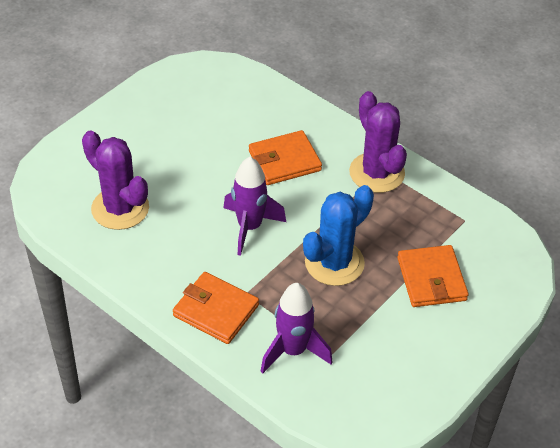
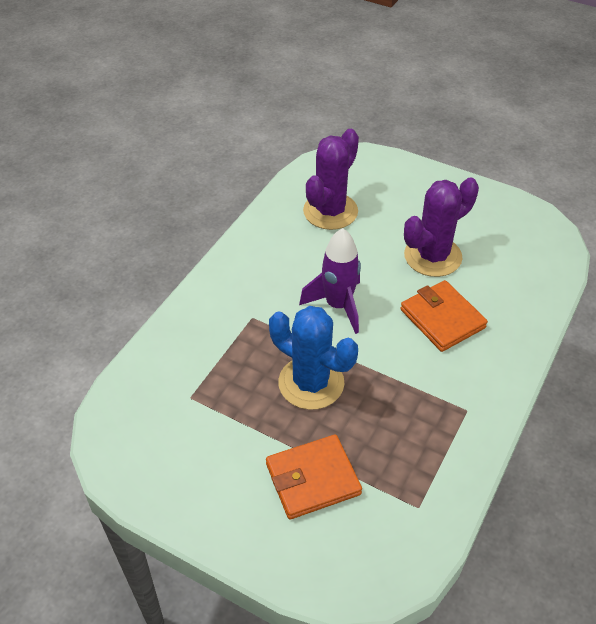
camera: 80 degrees right, 0 degrees up
(216, 310) = (226, 299): orange wallet -> none
(293, 351) = (188, 365): purple rocket -> none
(376, 173) = (460, 405): purple cactus -> purple cactus (432, 256)

